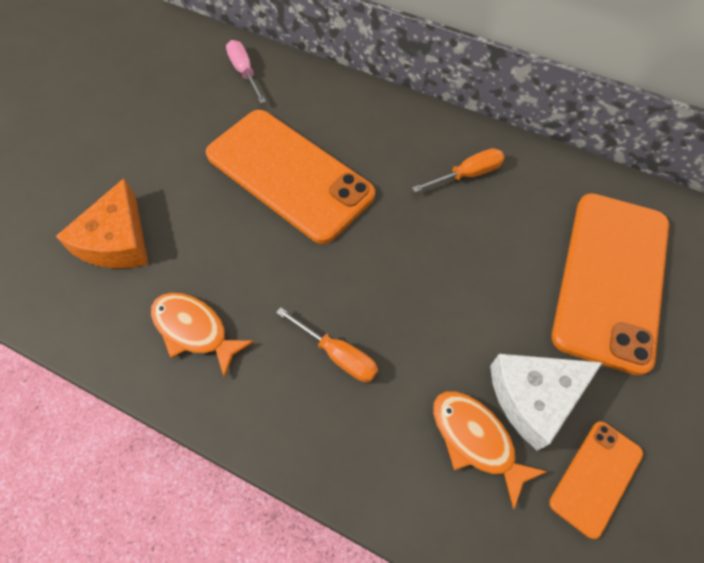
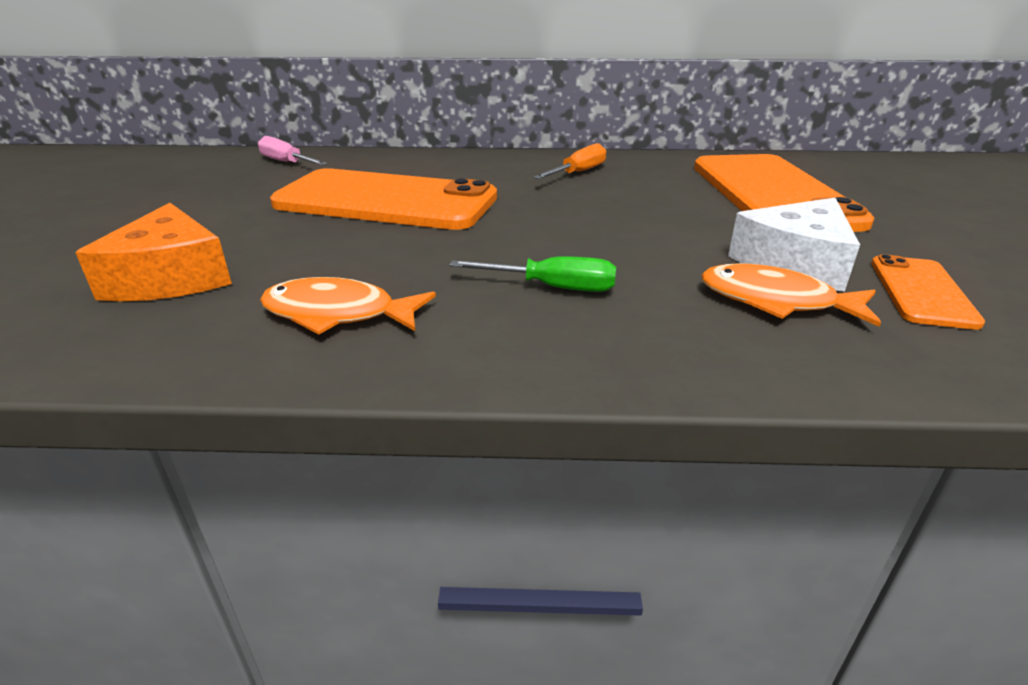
camera: 25 degrees left, 30 degrees down
(337, 354) = (552, 287): orange screwdriver -> green screwdriver

